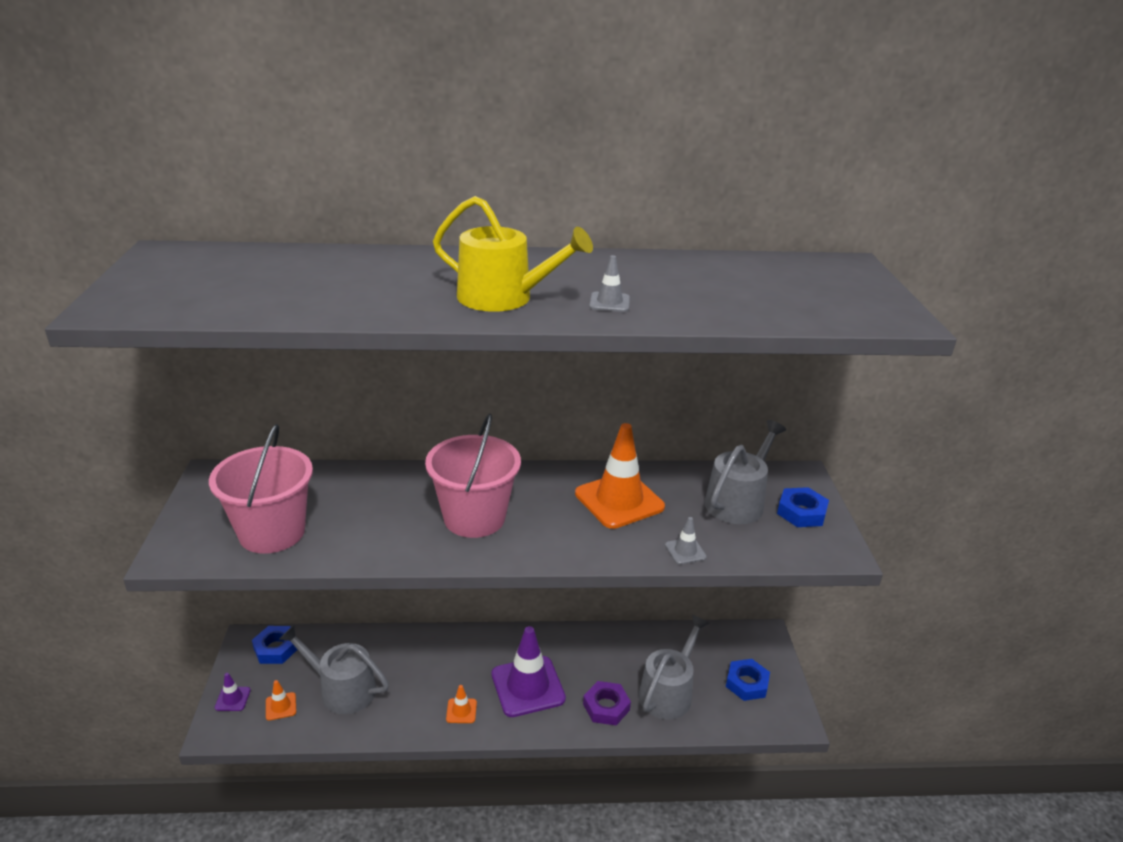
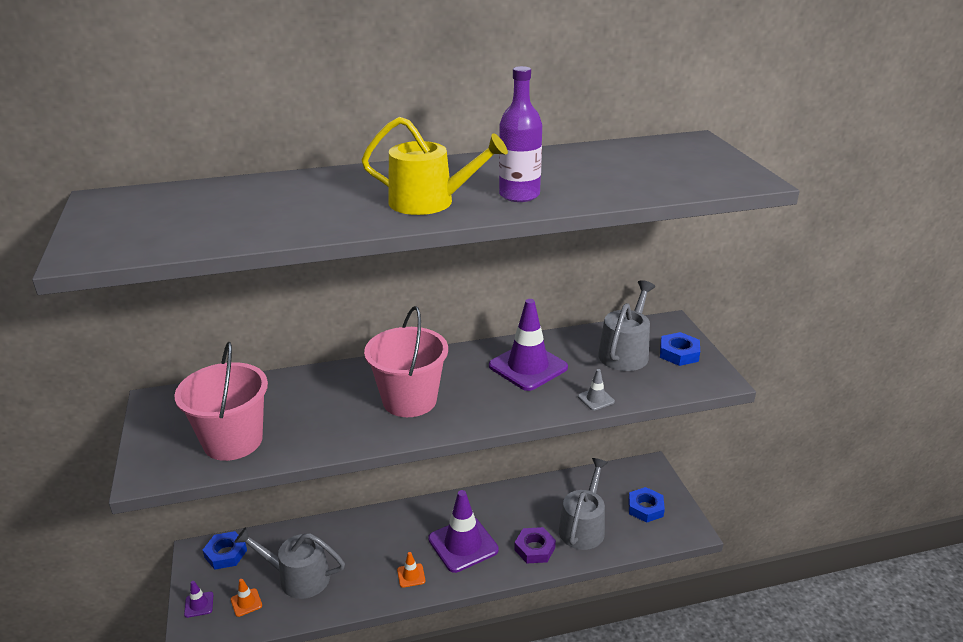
camera: 10 degrees left, 0 degrees up
(609, 302) = (519, 195): grey traffic cone -> purple bottle
(619, 500) = (528, 367): orange traffic cone -> purple traffic cone

